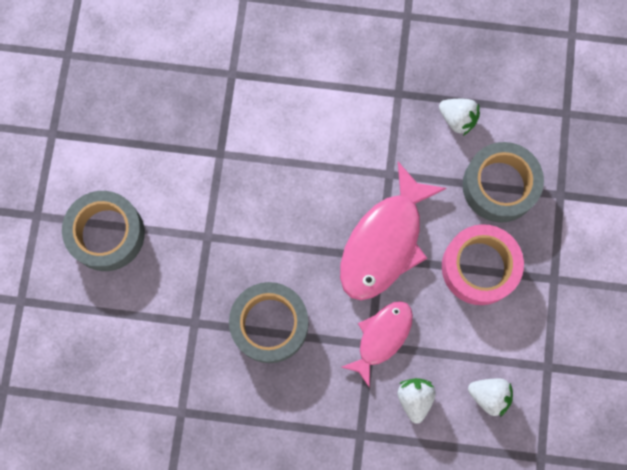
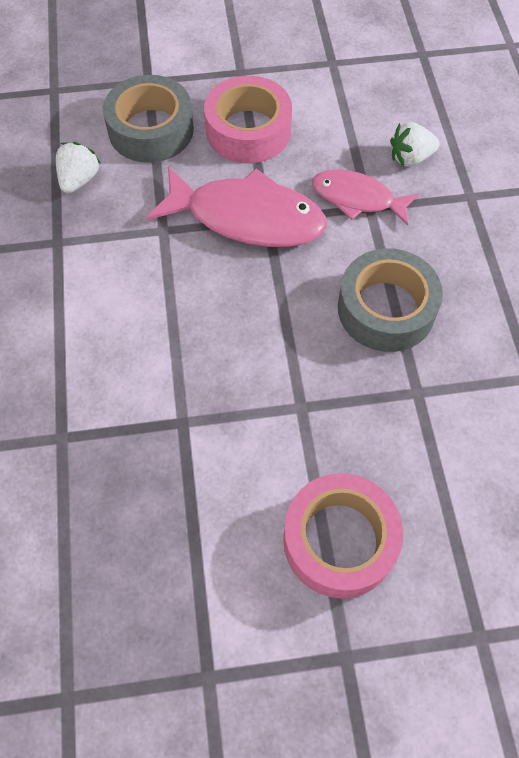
camera: 105 degrees left, 15 degrees down
(106, 234) = (339, 540): grey tape -> pink tape
(489, 395) = (380, 100): white strawberry -> none

